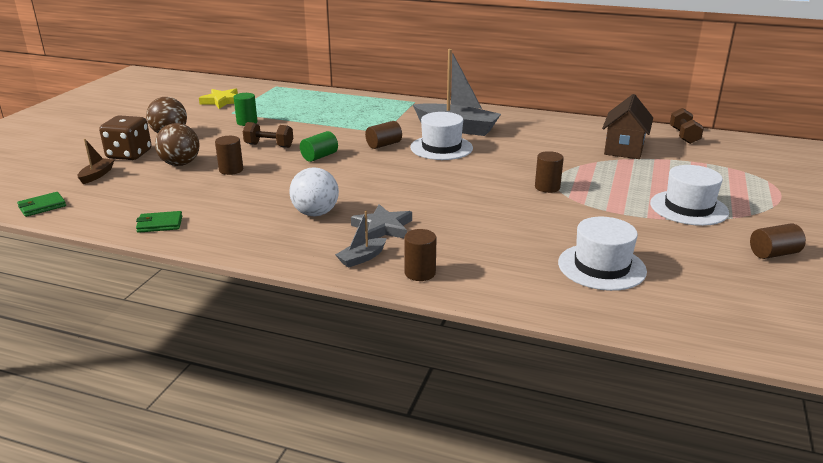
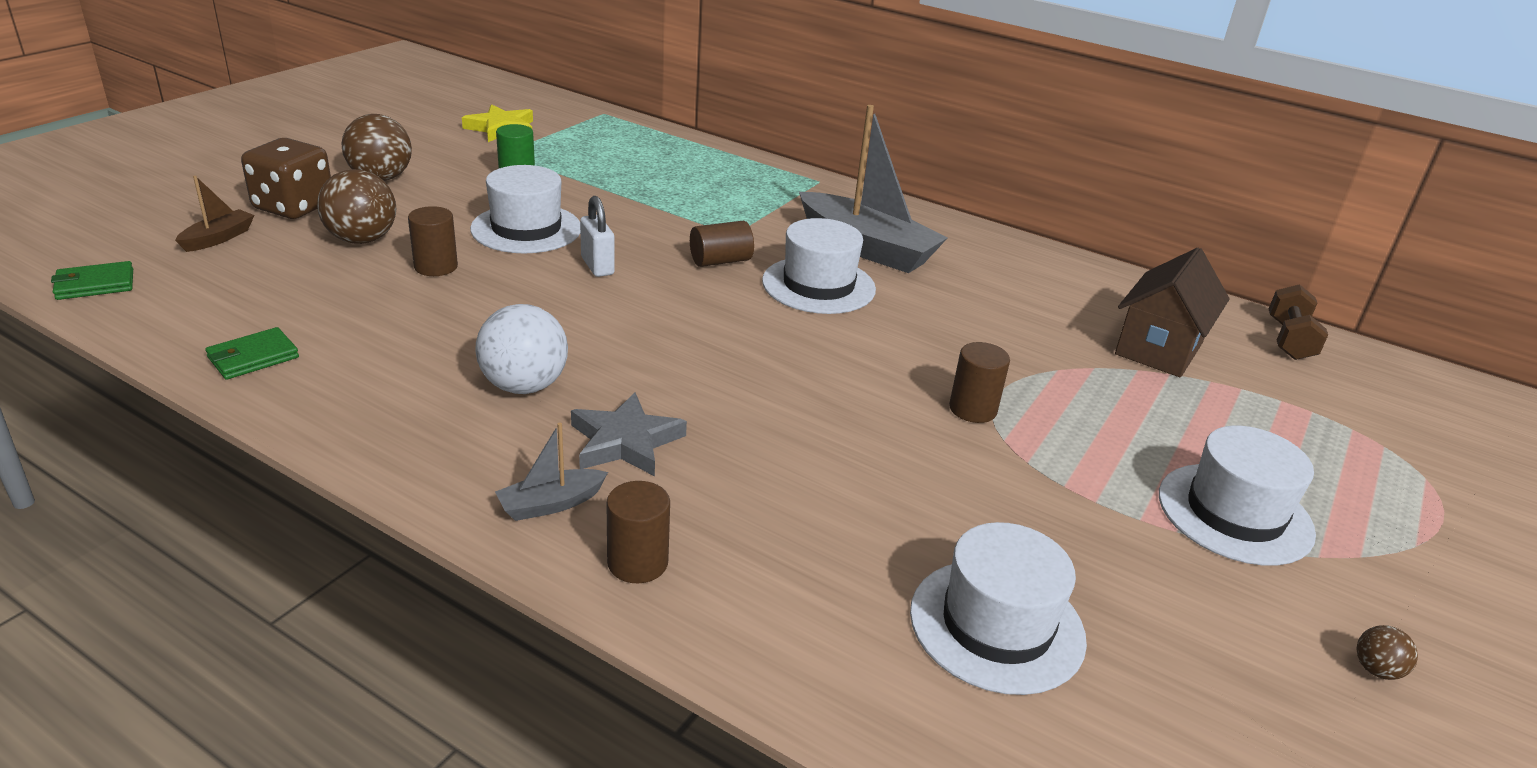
camera: 10 degrees right, 5 degrees up
(160, 224) = (253, 357): green wallet -> green wallet turned 45 degrees counterclockwise
(269, 146) = (526, 229): brown dumbbell -> white hat
(319, 156) = (597, 266): green cylinder -> white padlock
(773, 254) = (1376, 670): brown cylinder -> brown ball

